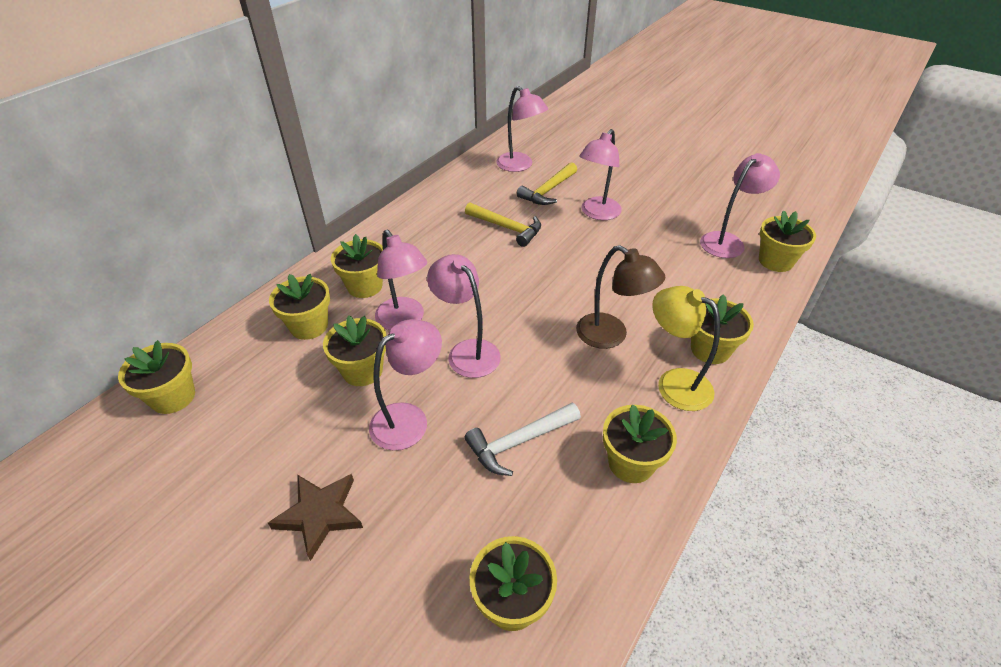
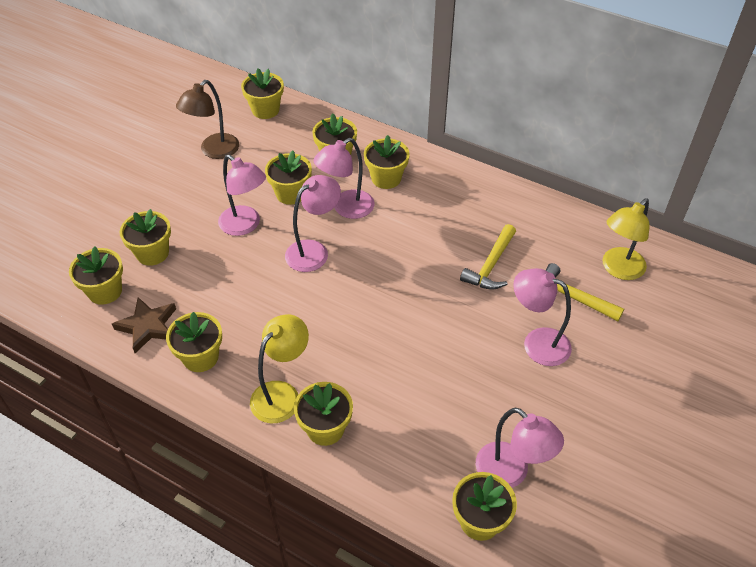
camera: 85 degrees right, 5 degrees up
(320, 514) = (173, 196): brown star -> brown star (148, 326)
(440, 536) = (152, 253): none -> yellow flower pot
(518, 442) = (222, 288): white hammer -> none
(520, 166) = (618, 269): pink lamp -> yellow lamp
(611, 336) = (338, 349): brown lamp -> brown lamp (214, 151)

